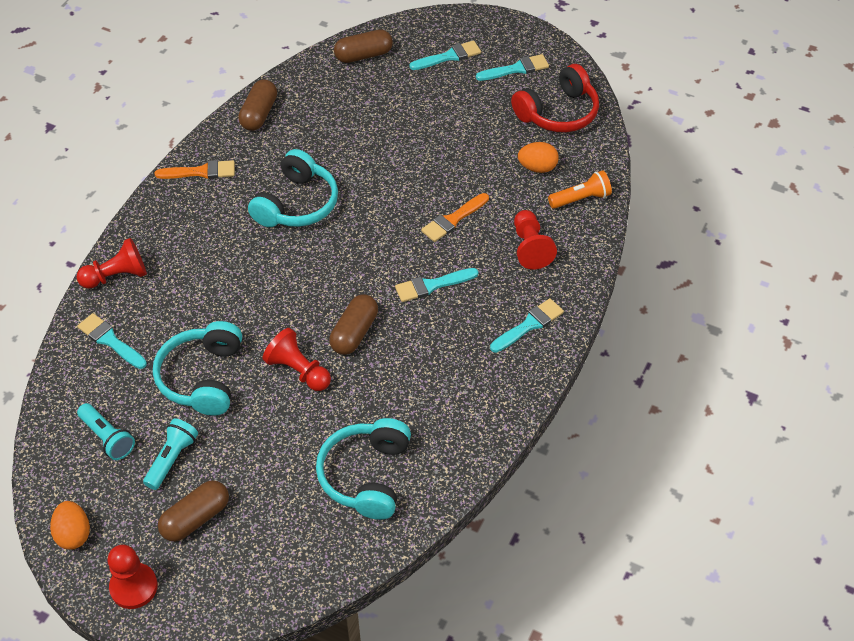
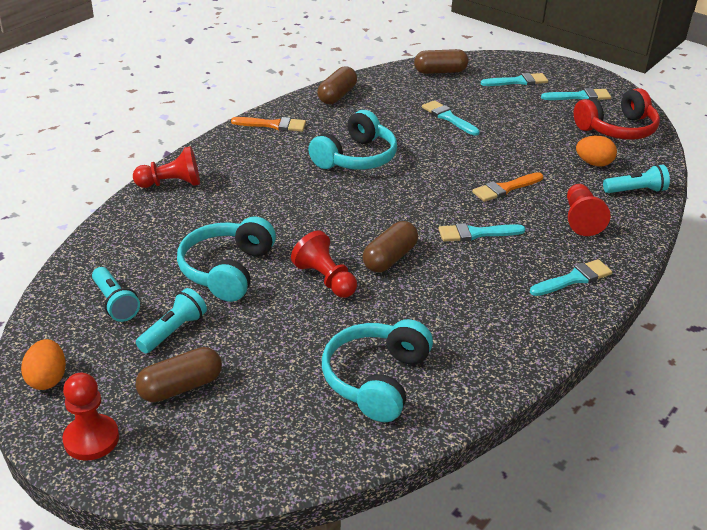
camera: 10 degrees right, 15 degrees down
(110, 340) = (147, 228): turquoise brush -> turquoise brush (448, 118)
(580, 199) = (635, 191): orange flashlight -> turquoise flashlight

